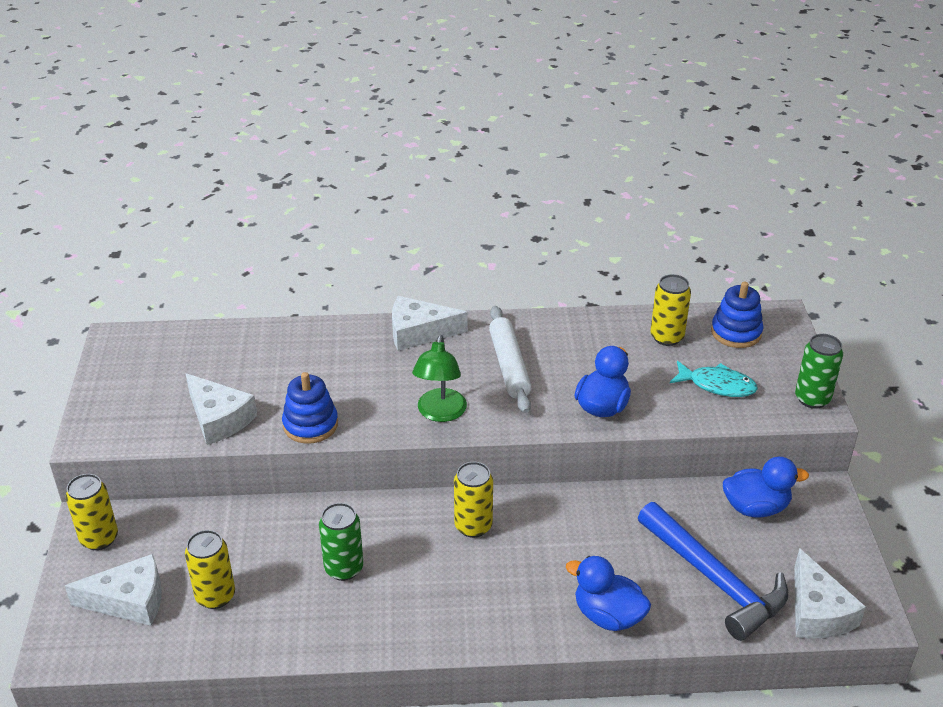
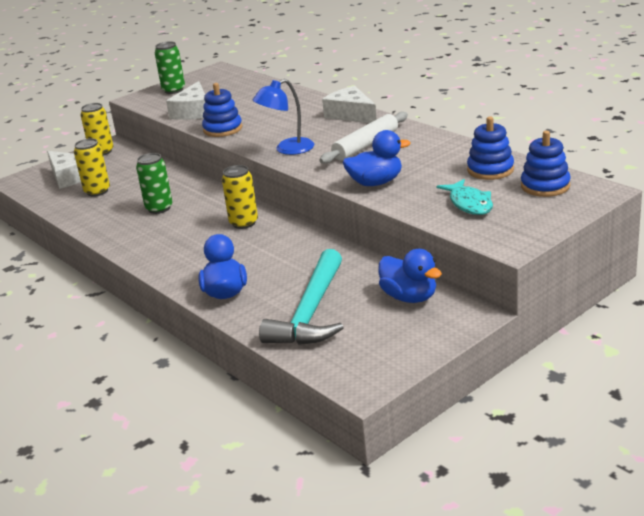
camera: 55 degrees right, 10 degrees down
(440, 413) = (287, 149): green lamp -> blue lamp
(667, 337) = (490, 170): yellow can -> blue stacking toy
(715, 580) = (311, 313): blue hammer -> turquoise hammer
(812, 399) = (521, 238): green can -> green can (173, 90)
(817, 611) = (336, 362): white cheese -> none

